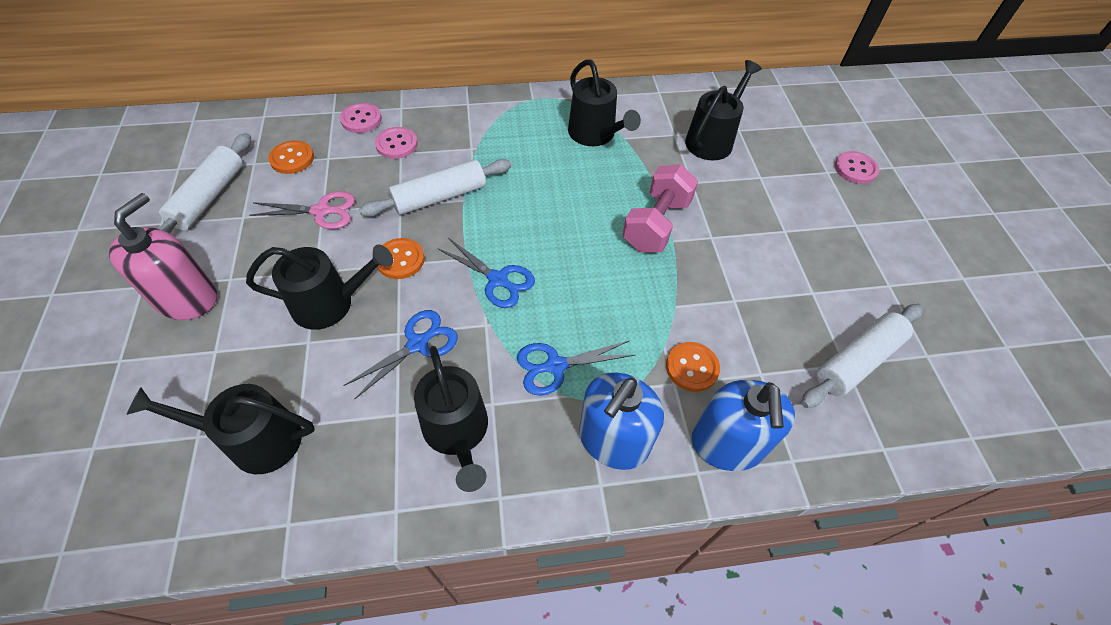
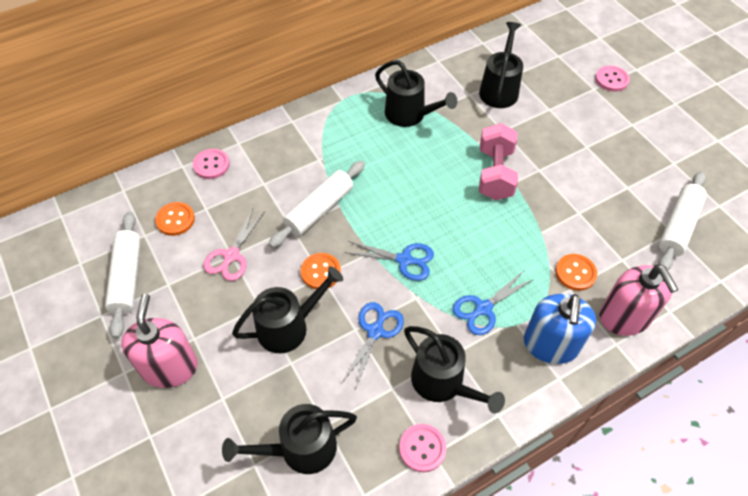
camera: 20 degrees left, 0 degrees up
(321, 211) = (231, 256): pink scissors -> pink scissors turned 135 degrees clockwise
(396, 144) = (256, 177): pink button -> pink button (422, 448)
(727, 444) = (624, 317): blue soap dispenser -> pink soap dispenser

